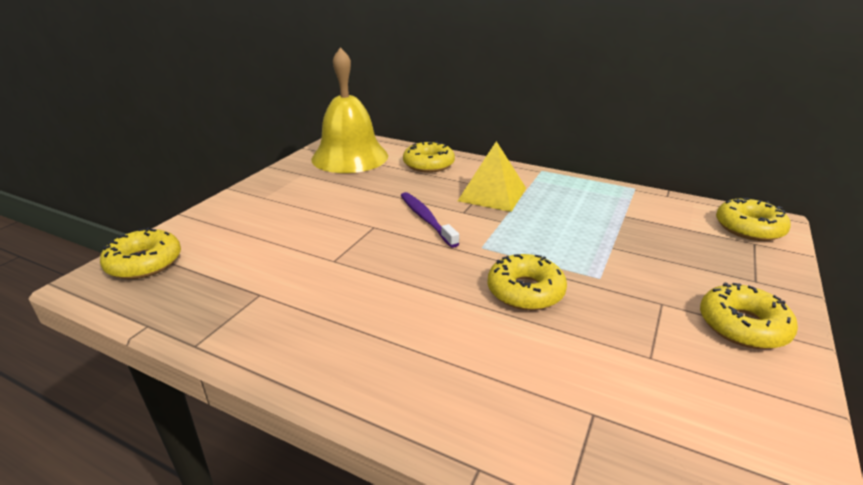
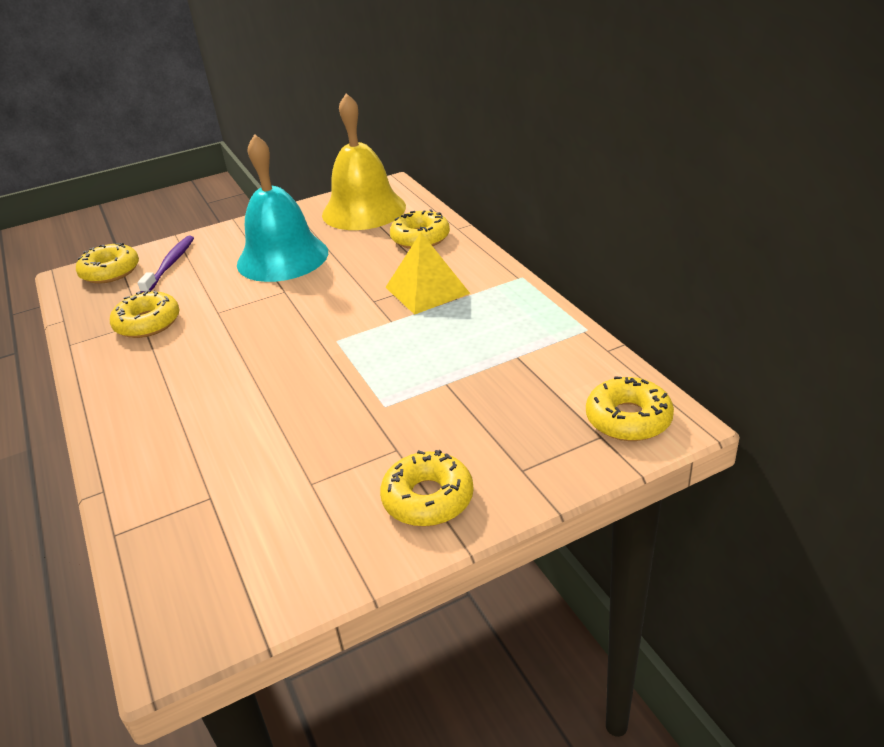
camera: 40 degrees right, 5 degrees up
(330, 204) = (282, 258): none -> turquoise bell
(426, 219) = (332, 298): purple toothbrush -> purple toothbrush (170, 264)
(525, 291) = (307, 392): yellow donut -> yellow donut (148, 323)

